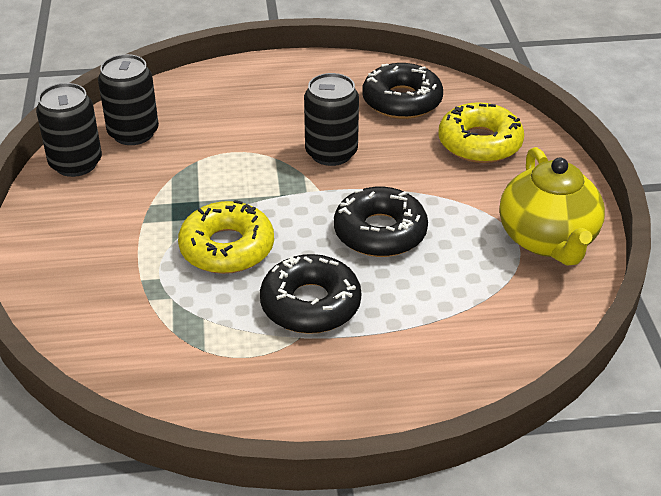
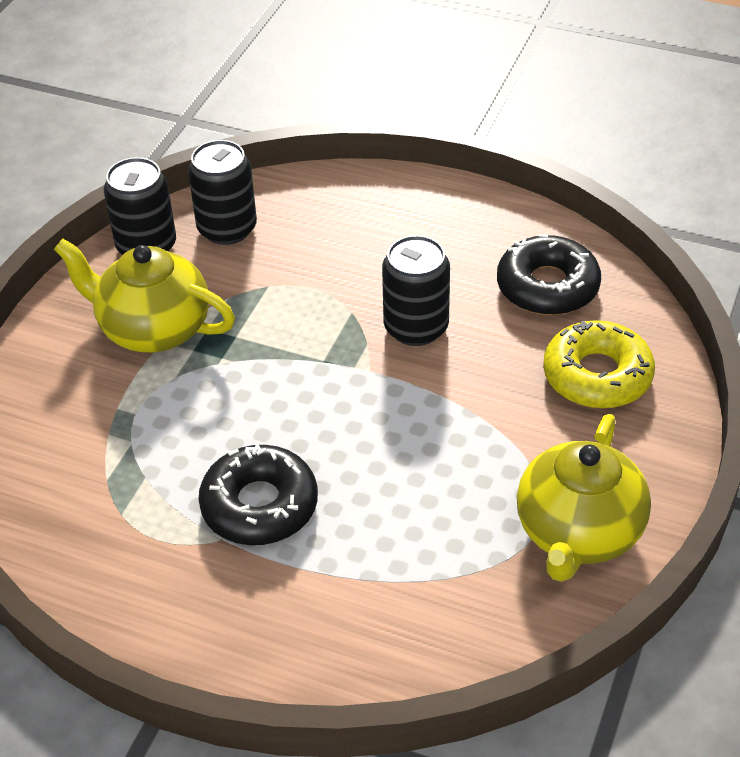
camera: 30 degrees right, 5 degrees up
(127, 216) = (153, 329): none -> yellow teapot
(227, 248) = (224, 404): yellow donut -> none
(380, 232) = (395, 448): black donut -> none

